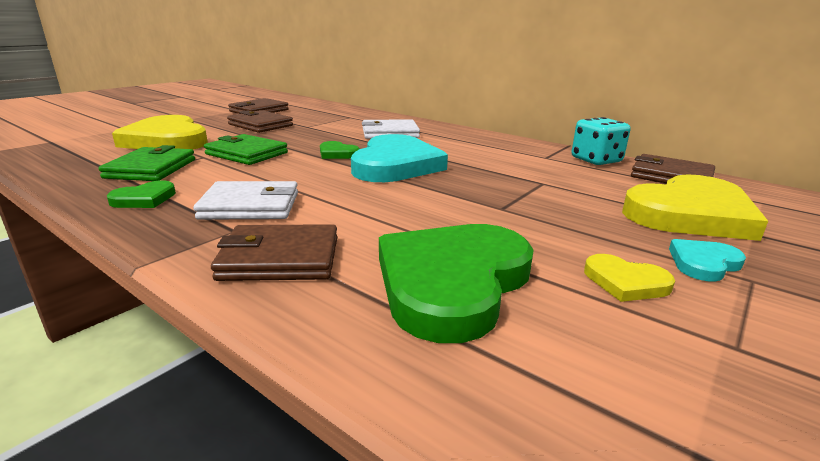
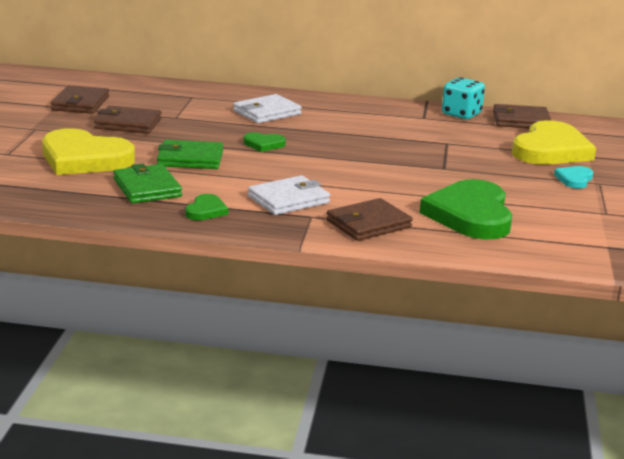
camera: 30 degrees left, 0 degrees up
(395, 165) = (327, 147): turquoise heart -> none
(625, 282) = (546, 197): yellow heart -> none

